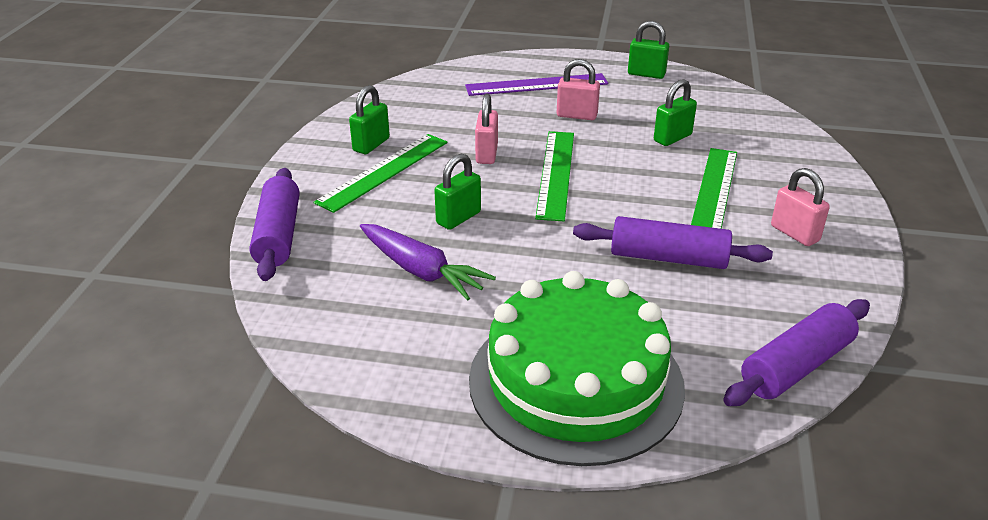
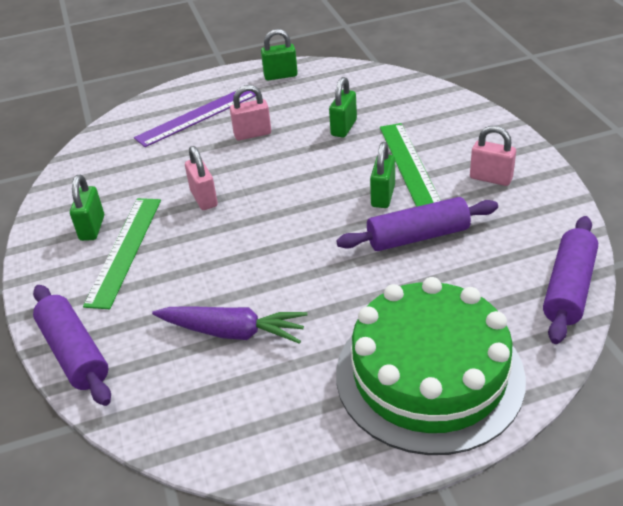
camera: 25 degrees left, 5 degrees up
(458, 218) = (226, 269): green padlock -> green padlock (383, 196)
(555, 174) = (275, 195): green ruler -> none

